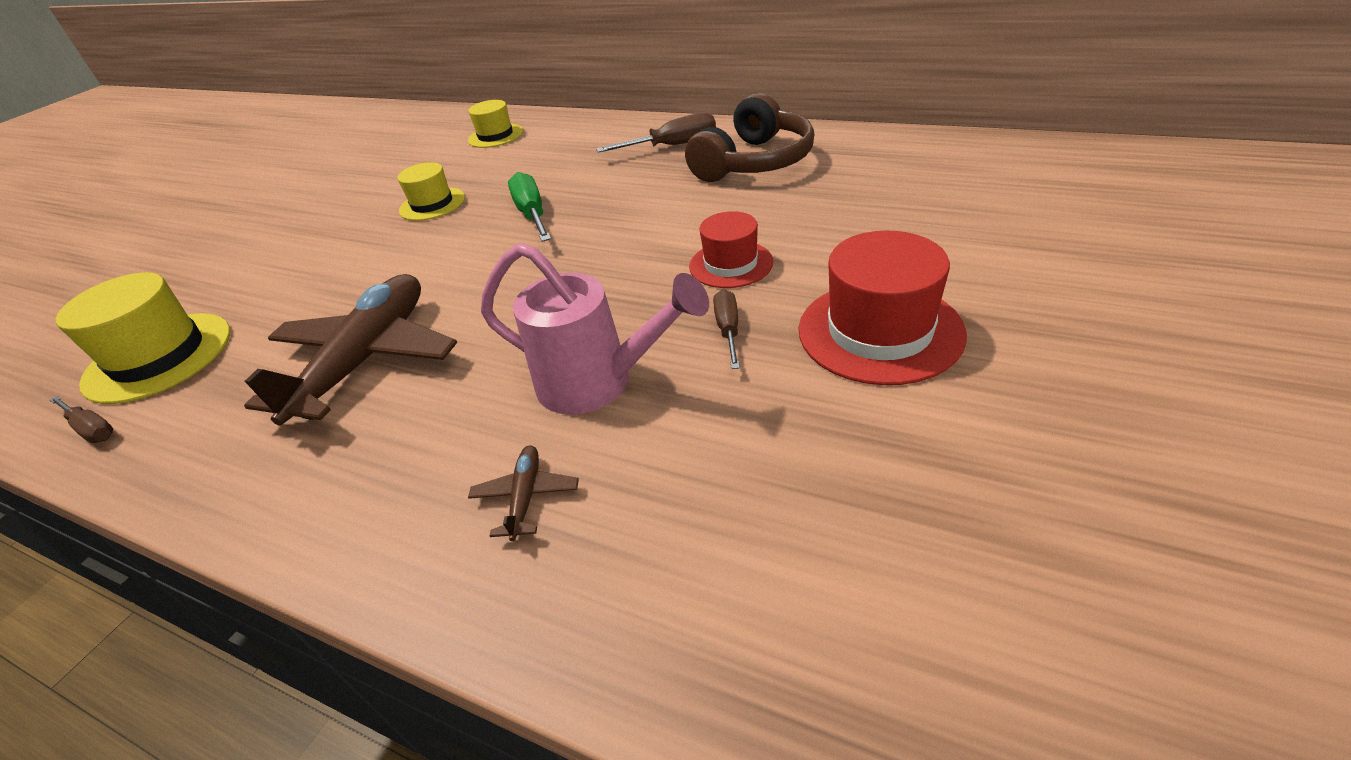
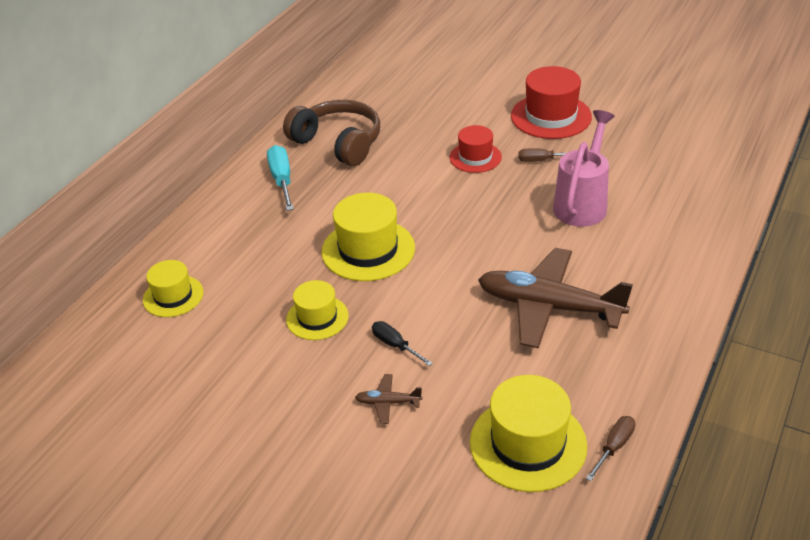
camera: 90 degrees left, 0 degrees up
(366, 253) = (395, 345): none -> black screwdriver
(526, 497) = (663, 221): brown plane -> brown plane (388, 402)
(532, 214) = (368, 250): green screwdriver -> yellow hat
(674, 145) = (282, 179): brown screwdriver -> turquoise screwdriver

